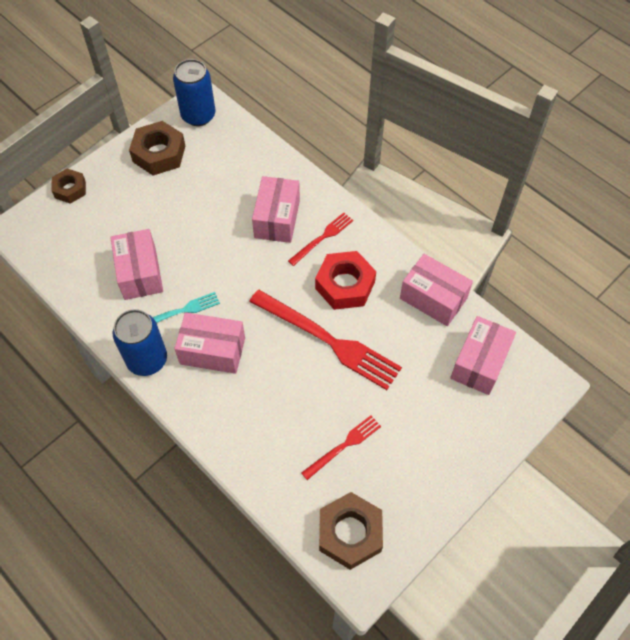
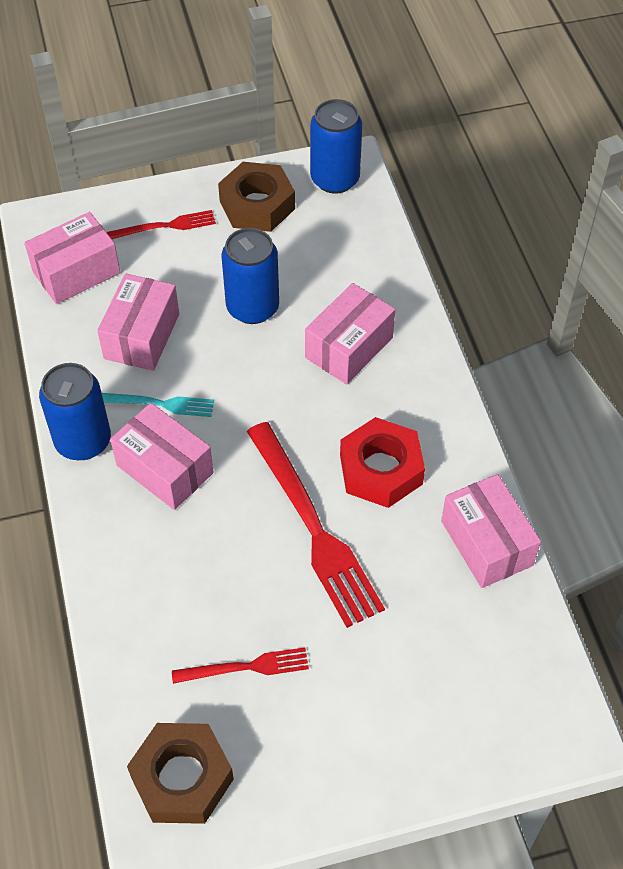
camera: 30 degrees right, 5 degrees down
(70, 189) = (127, 202): brown nut -> none
(200, 221) = (252, 307): none -> blue can
(322, 238) = (391, 397): red fork -> red fork (166, 226)
(479, 363) = (494, 657): pink box -> pink box (76, 272)

